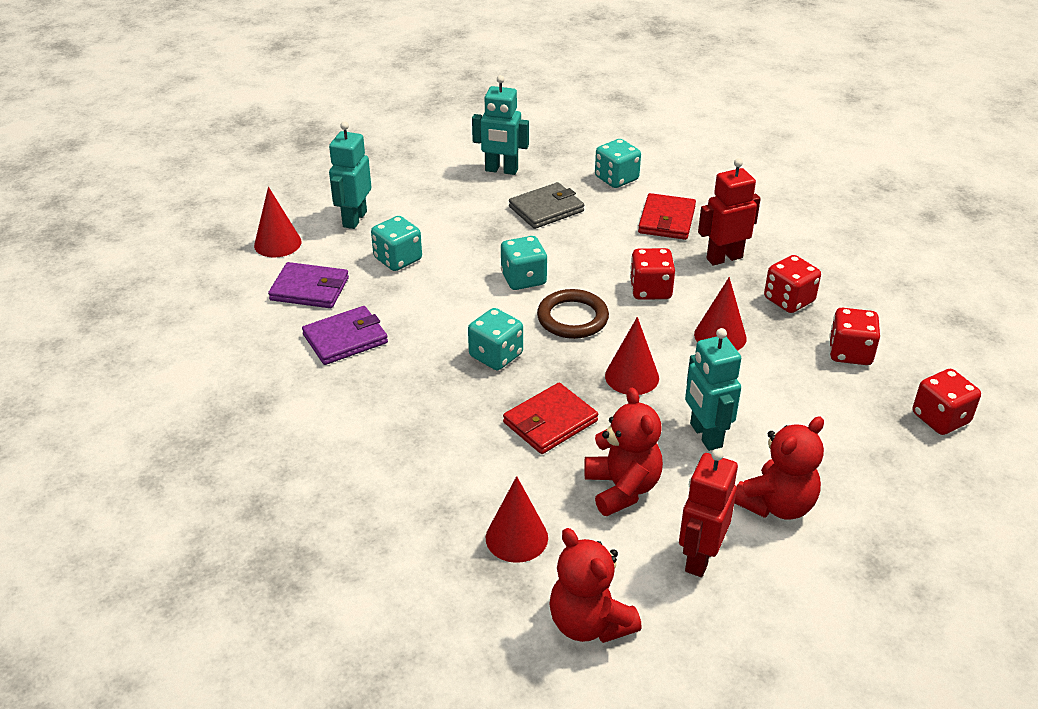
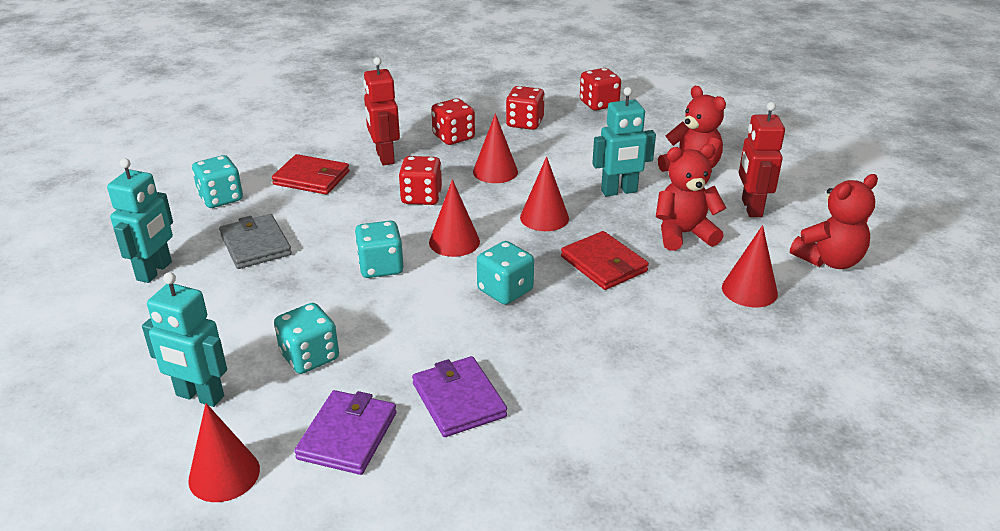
camera: 85 degrees left, 5 degrees down
(572, 318) = (454, 242): brown ring -> red cone
(699, 558) = (751, 208): red robot -> red robot turned 60 degrees clockwise

